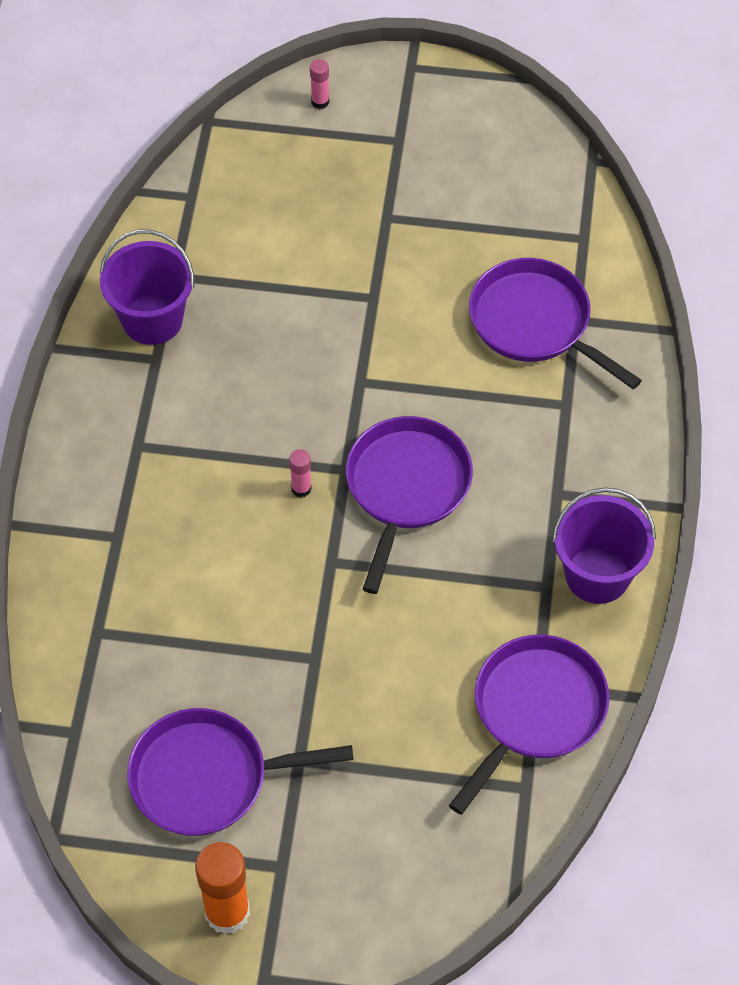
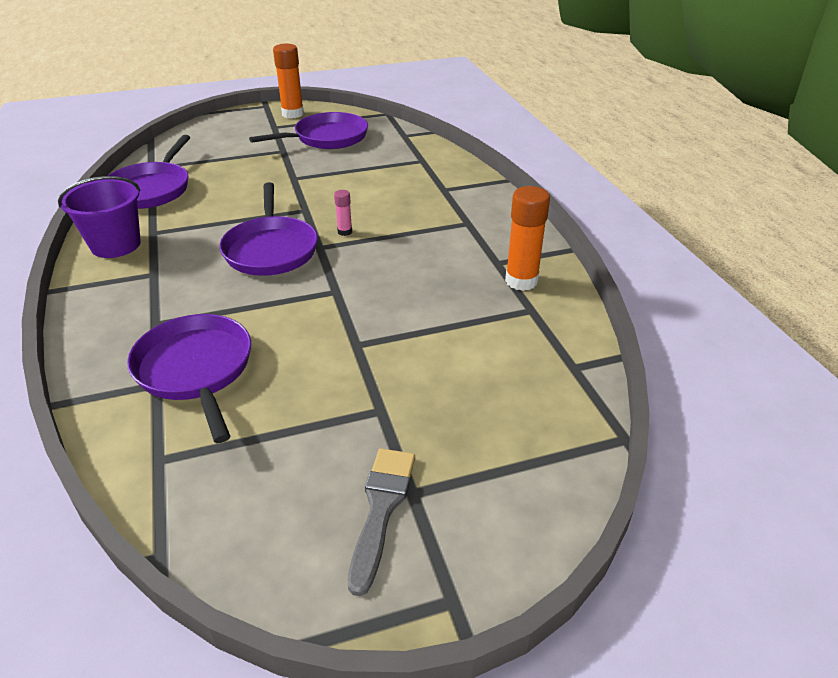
camera: 155 degrees right, 20 degrees down
(152, 319) = (521, 281): purple bucket -> orange glue stick
(320, 102) = (530, 505): pink glue stick -> none
(427, 137) = (381, 509): none -> grey brush
(535, 323) = (196, 370): purple pan -> purple pan turned 135 degrees counterclockwise

